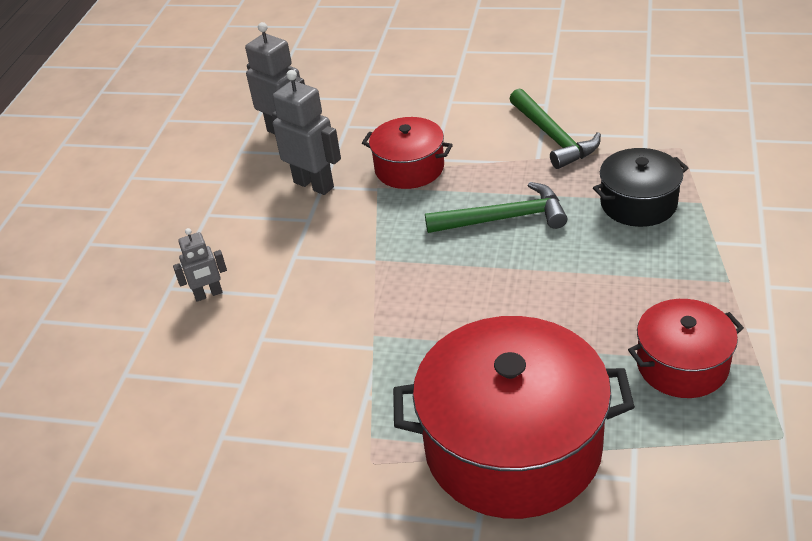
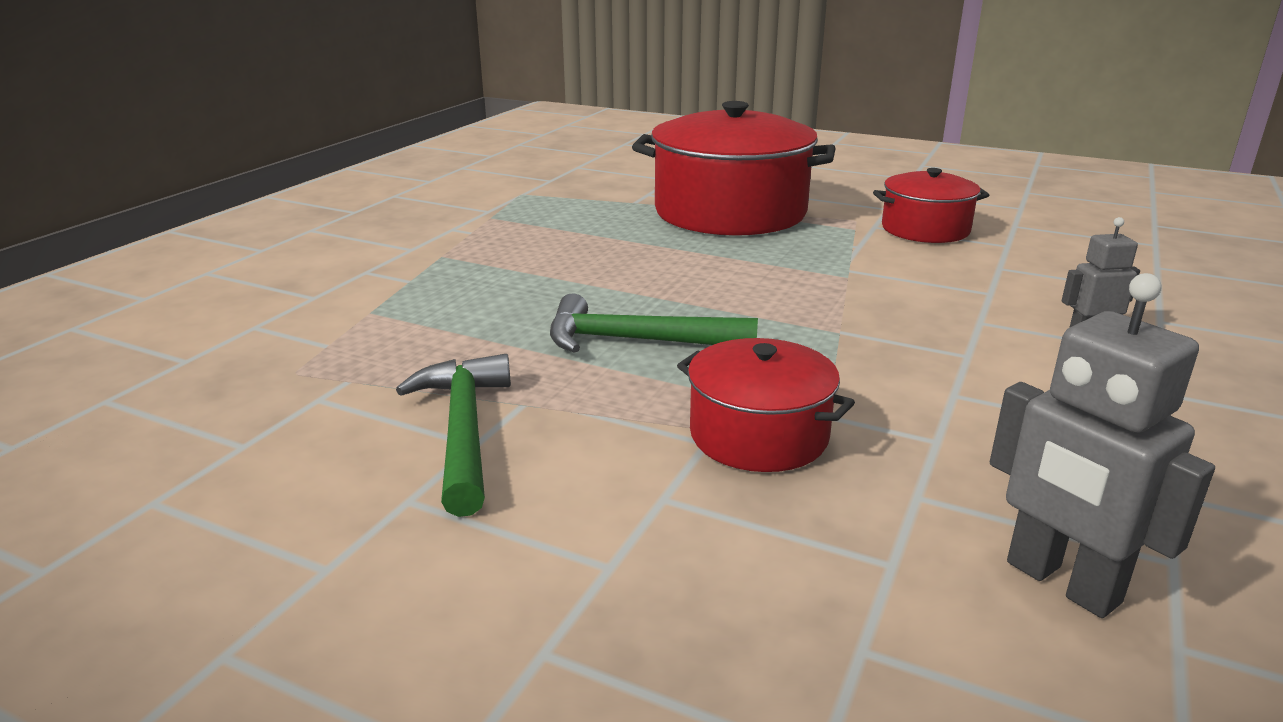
camera: 170 degrees left, 15 degrees down
(314, 184) = (955, 445): grey robot -> none
(638, 203) = (445, 324): black pot -> none
(682, 365) = (552, 224): red pot -> red pot (925, 229)

